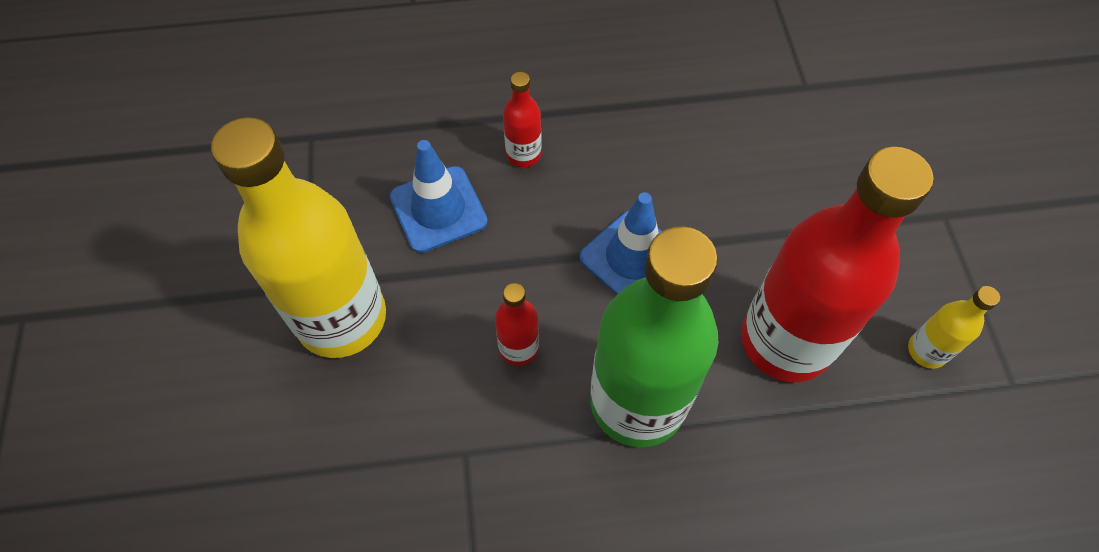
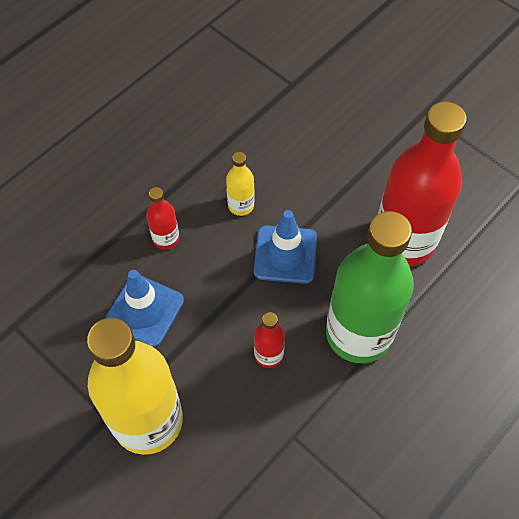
camera: 40 degrees left, 0 degrees up
(926, 351) = (474, 194): yellow bottle -> yellow bottle (241, 205)

